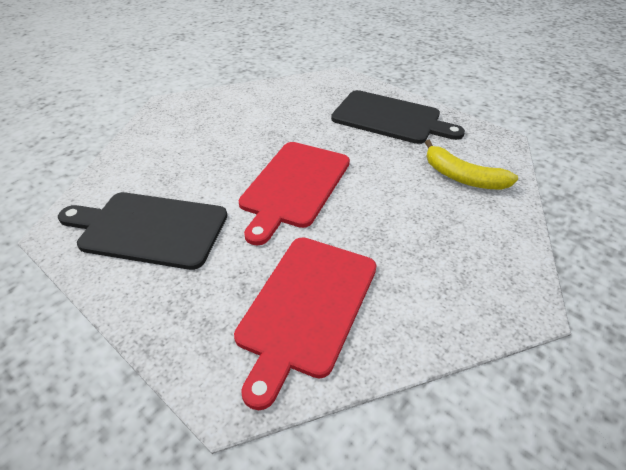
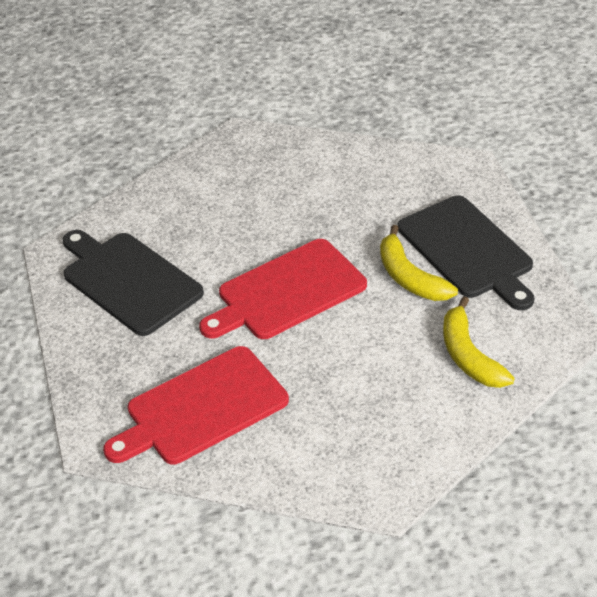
camera: 35 degrees right, 0 degrees up
(371, 145) = (409, 277): none -> yellow banana

